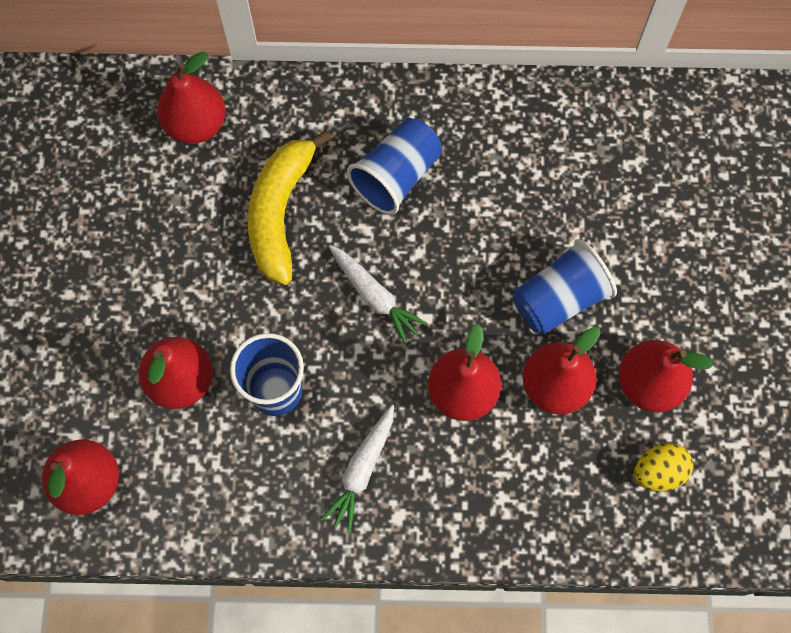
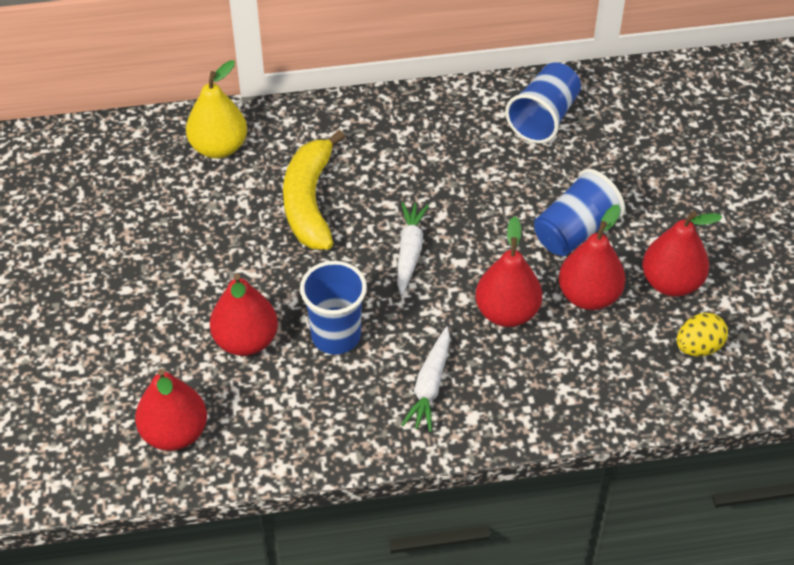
camera: 10 degrees left, 20 degrees down
(196, 124) = (219, 147): red pear -> yellow pear
(374, 296) = (409, 252): white carrot -> white carrot turned 120 degrees counterclockwise
(396, 176) = (408, 162): blue cup -> blue cup (543, 118)

